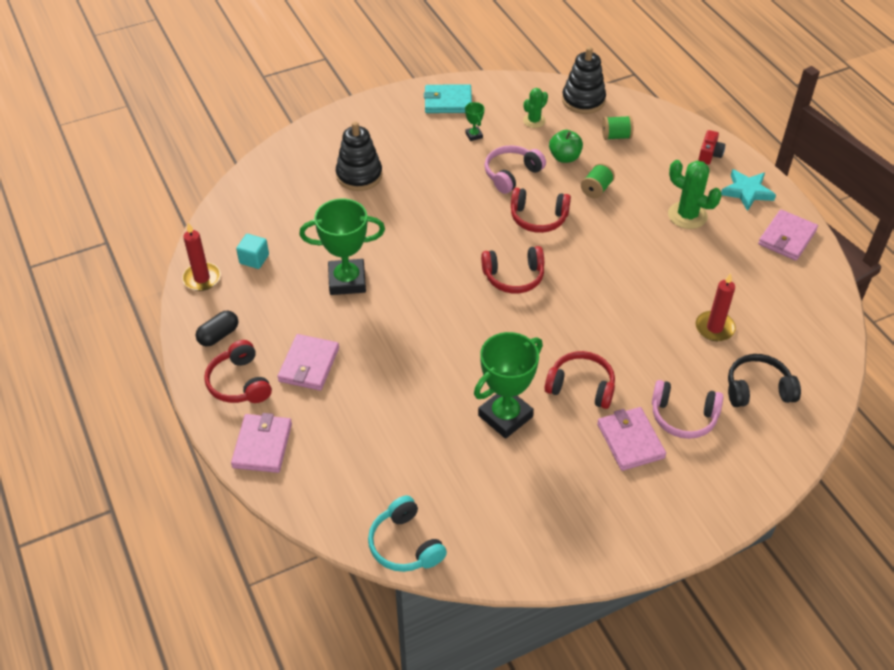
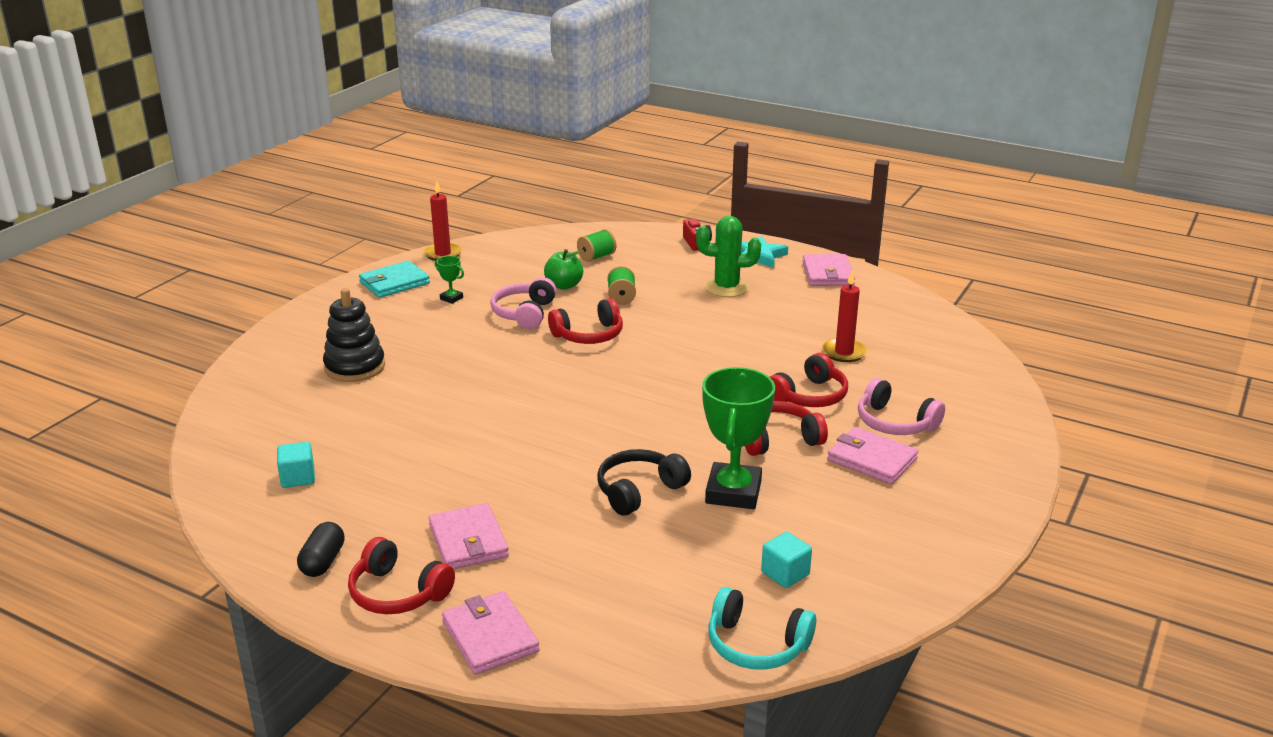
camera: 35 degrees left, 20 degrees down
(202, 278) = (244, 520): red candle -> red candle (443, 254)
(347, 281) = (435, 454): green trophy -> none
(474, 502) = (785, 574): none -> turquoise cube
(513, 277) = (615, 385): red headphones -> red headphones (809, 396)
(534, 121) = (503, 270): green cactus -> none
(583, 100) = (535, 242): black stacking toy -> none
(683, 416) = (895, 423): pink headphones -> pink headphones turned 60 degrees clockwise
(758, 389) = (931, 379): black headphones -> black headphones (639, 491)

